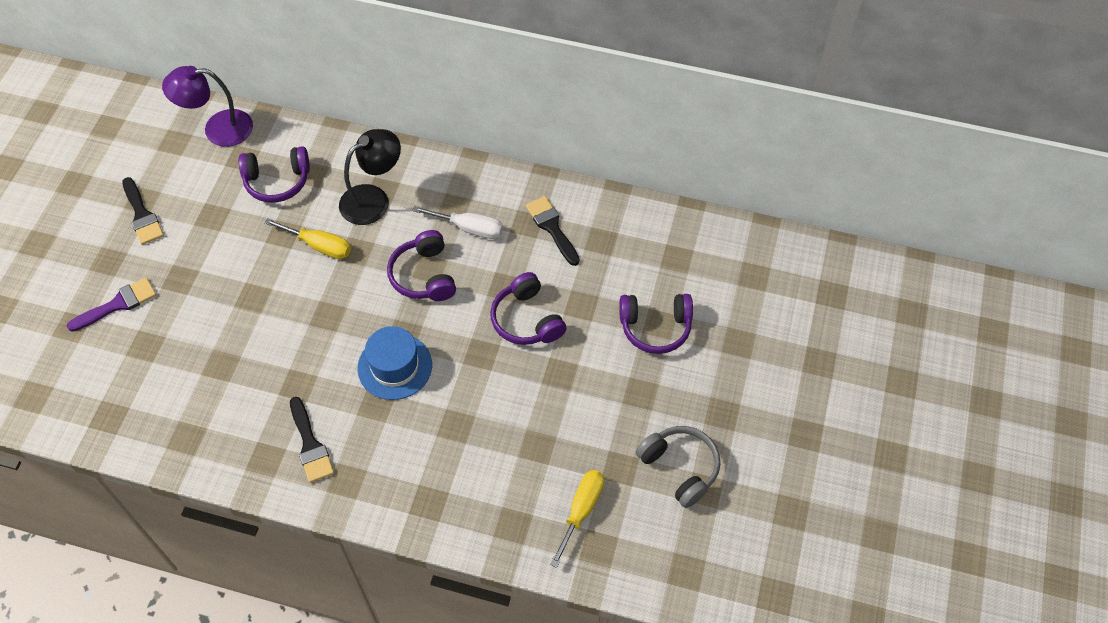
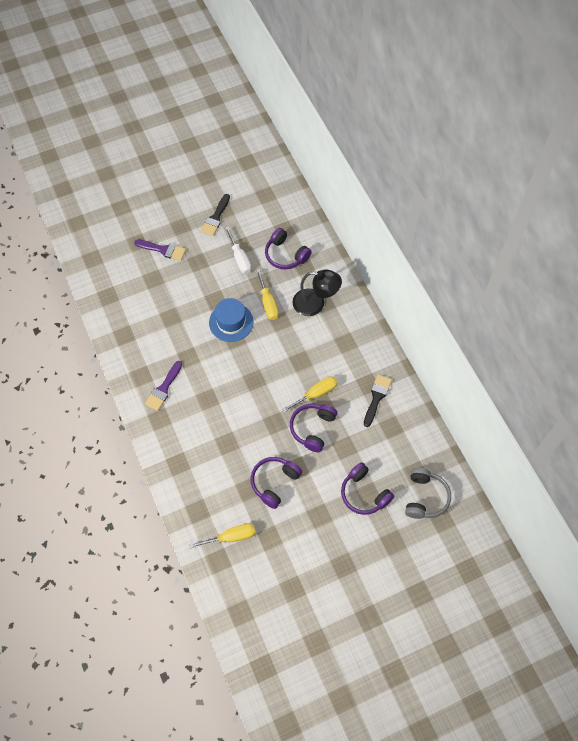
camera: 50 degrees right, 5 degrees up
(218, 129) = (290, 206): purple lamp -> none
(310, 444) = (163, 388): black brush -> purple brush
(395, 366) = (234, 390): blue hat -> blue hat (231, 322)
(424, 275) = (294, 362): purple headphones -> purple headphones (274, 482)
(469, 228) = (339, 360): white screwdriver -> white screwdriver (239, 258)
(487, 283) = (316, 394): none -> yellow screwdriver
(680, 468) = (294, 567): grey headphones -> grey headphones (425, 497)

